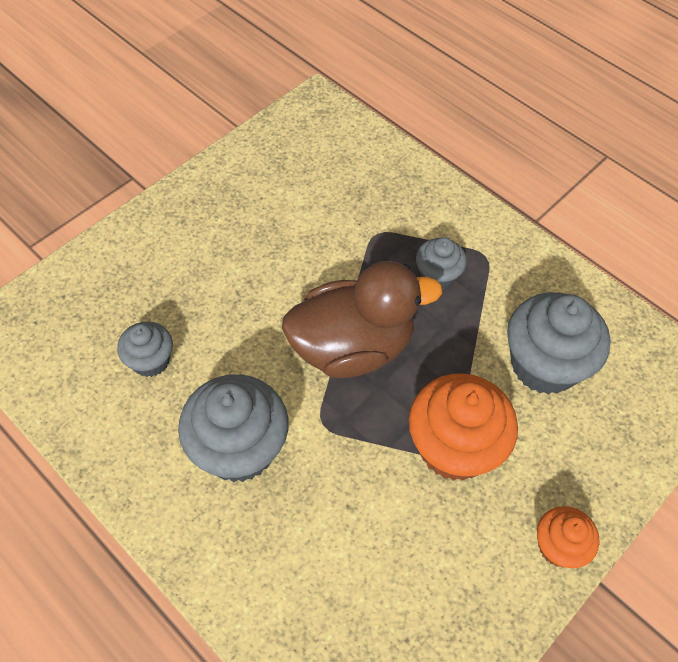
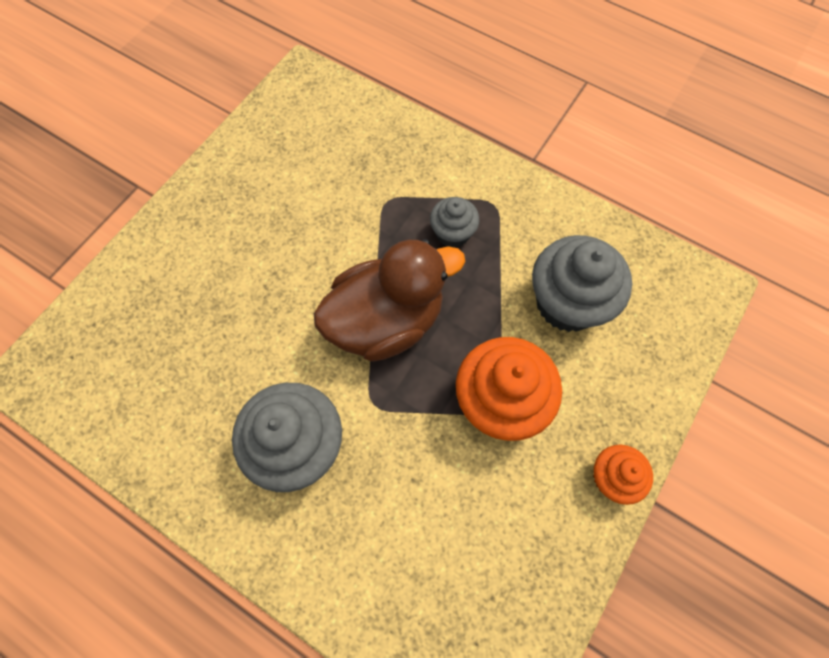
camera: 10 degrees left, 10 degrees up
(151, 361) = (194, 374): grey cupcake -> none

